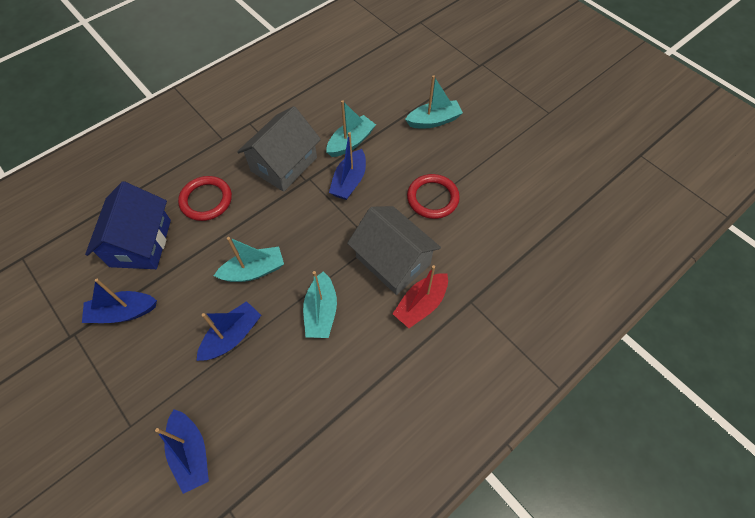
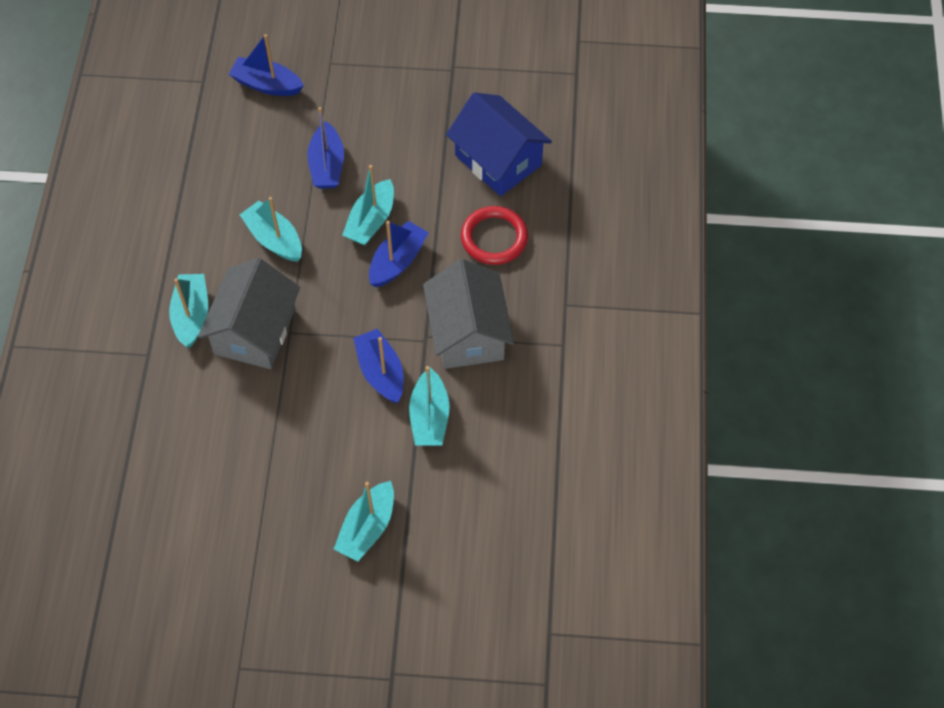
camera: 135 degrees right, 0 degrees up
(123, 312) = (436, 110): blue boat -> blue boat (397, 261)
(393, 261) = (255, 331): grey house -> grey house turned 75 degrees counterclockwise
(421, 304) = (192, 315): red boat -> turquoise boat
(432, 198) = (276, 427): red ring -> none

